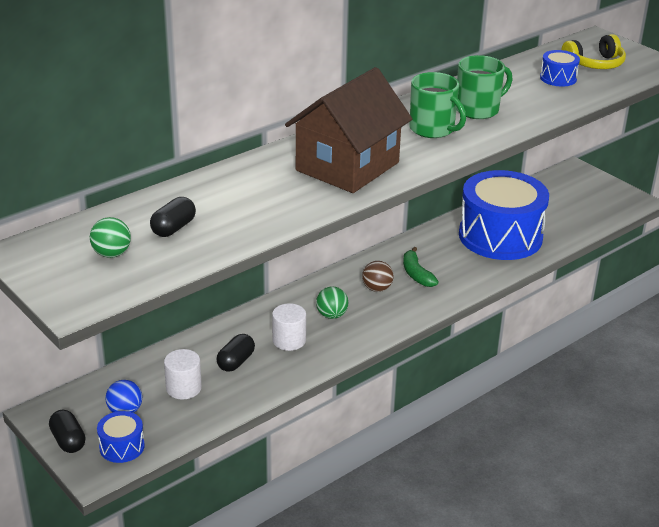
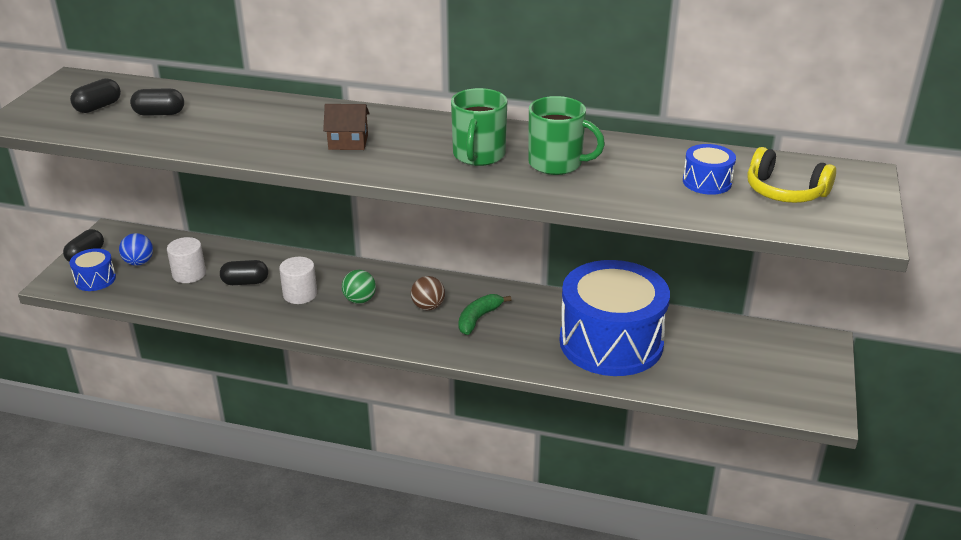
camera: 55 degrees right, 0 degrees up
(112, 254) = (98, 107): green ball -> black capsule
(347, 166) = (348, 142): brown house -> brown house, size x0.42

